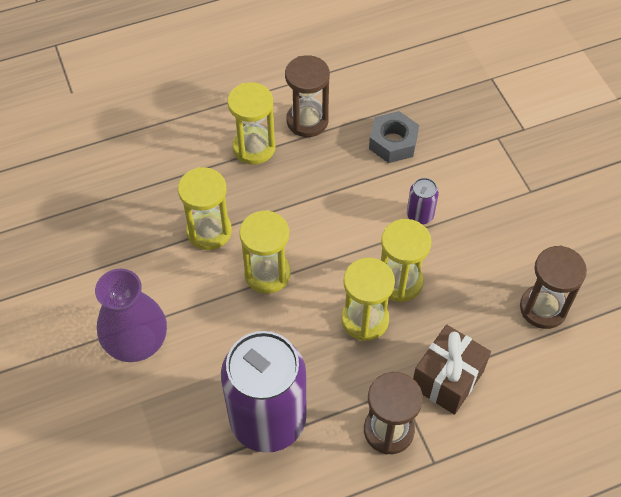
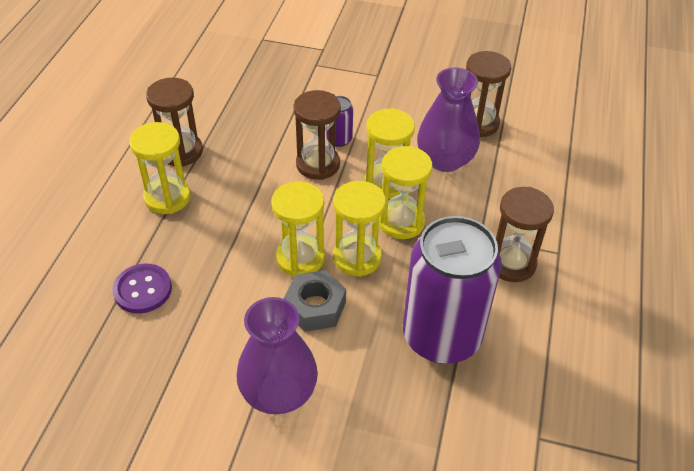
camera: 55 degrees left, 10 degrees down
(159, 197) = (142, 290): none -> purple button
(209, 231) = (218, 274): yellow hourglass -> yellow hourglass (357, 257)
(377, 219) = (318, 164): none -> brown hourglass
(393, 142) = (258, 117): grey nut -> grey nut (315, 307)
(447, 379) = (494, 205): brown gift -> none
(469, 309) = (445, 160): none -> purple vase

